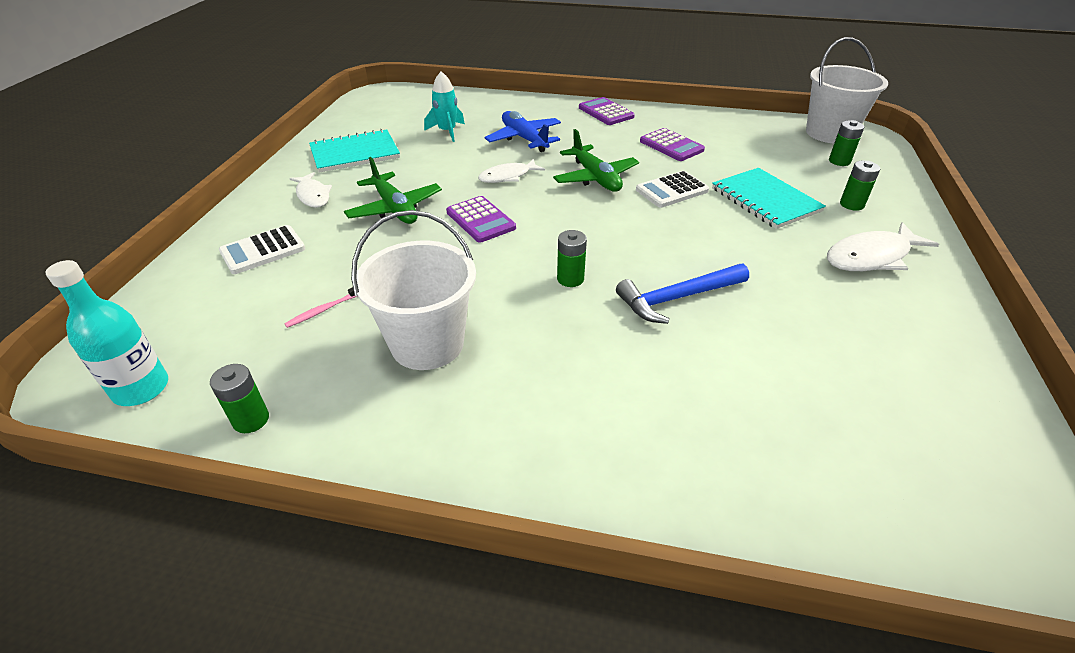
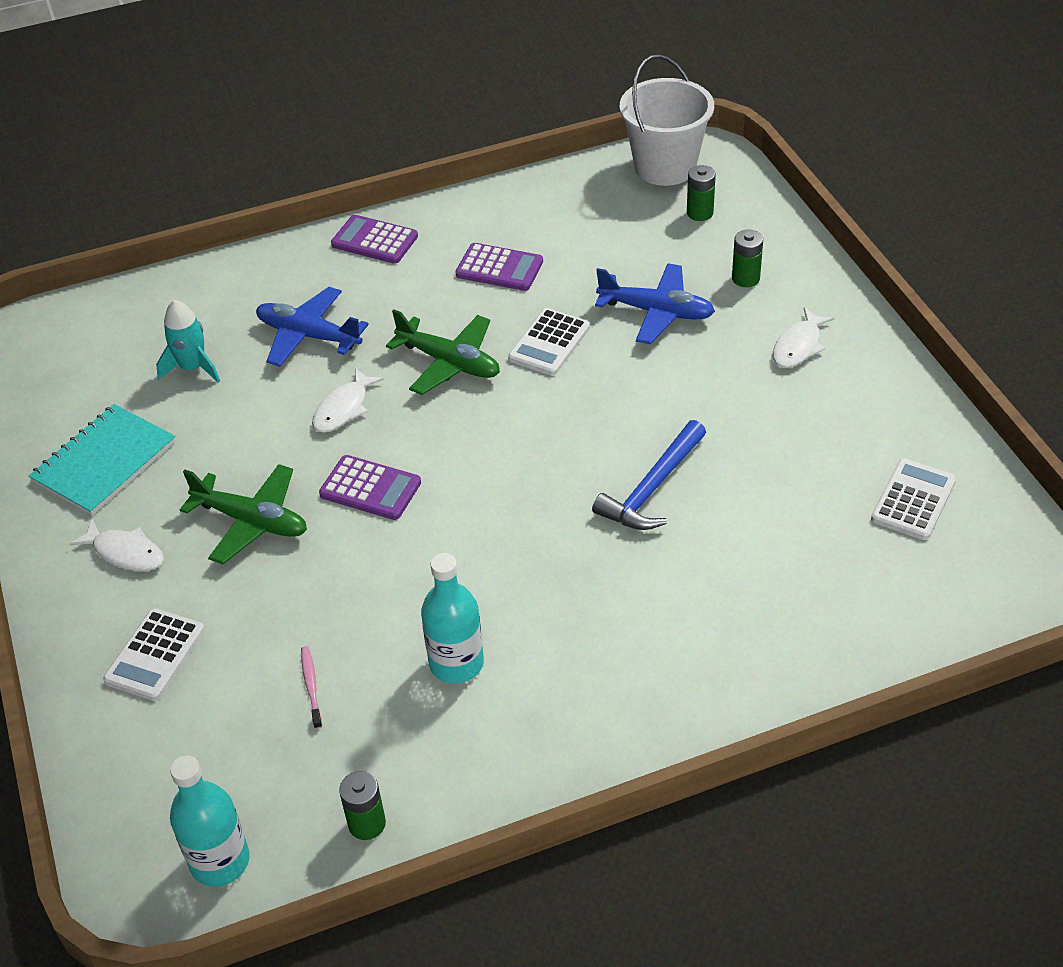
camera: 30 degrees left, 5 degrees up
(323, 310) = (311, 686): pink toothbrush -> pink toothbrush turned 150 degrees clockwise
(427, 343) = (456, 663): white bucket -> turquoise bottle
(570, 279) = (532, 518): green battery -> none
(765, 200) = (656, 312): turquoise notebook -> blue plane
(871, 257) = (798, 346): white fish -> white fish, size x0.66
(922, 407) = (913, 500): none -> white calculator

